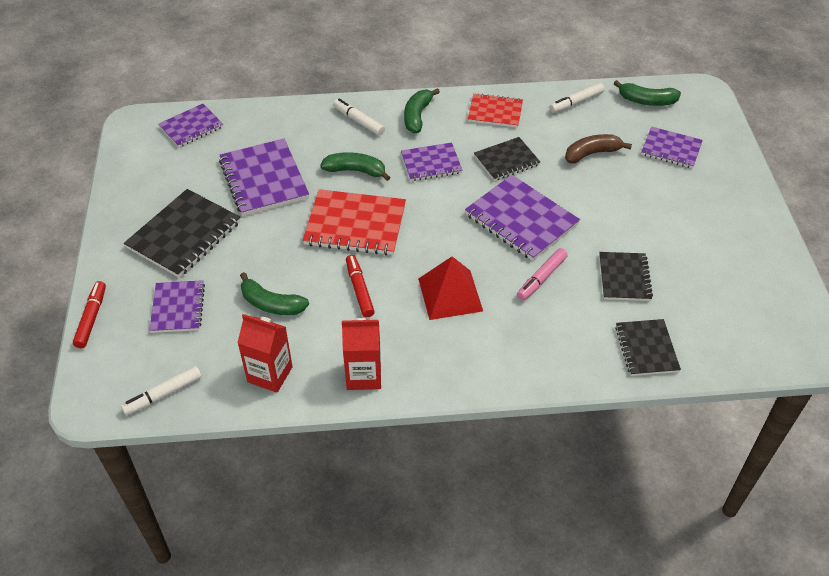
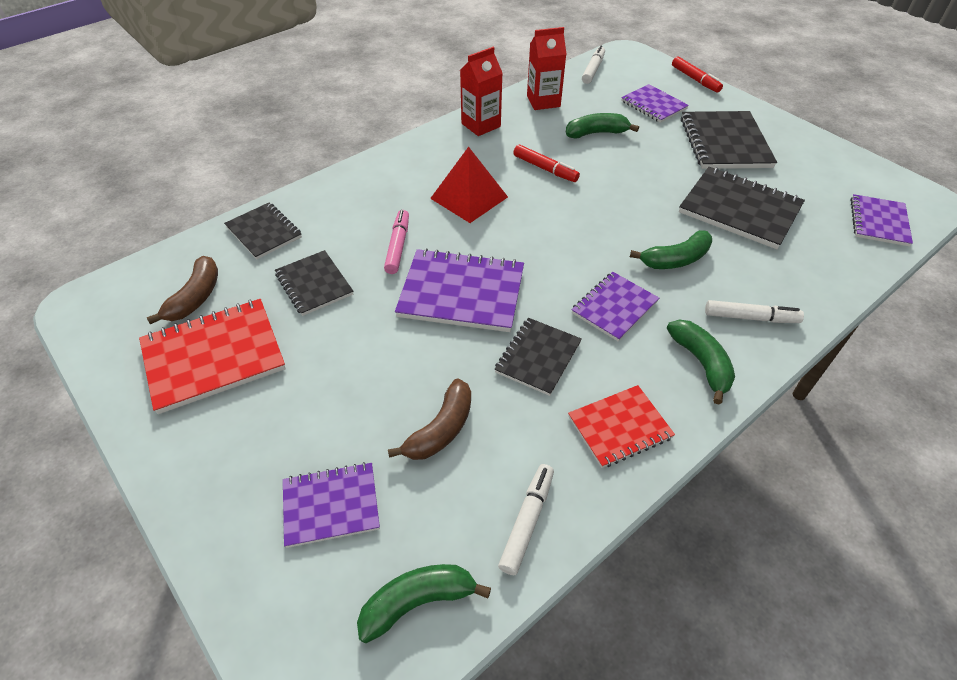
camera: 145 degrees right, 0 degrees up
(264, 179) = (739, 210): purple notebook -> black notebook
(355, 225) = (610, 212): red notebook -> red notebook (214, 357)
(721, 311) = (195, 297): none -> brown banana

